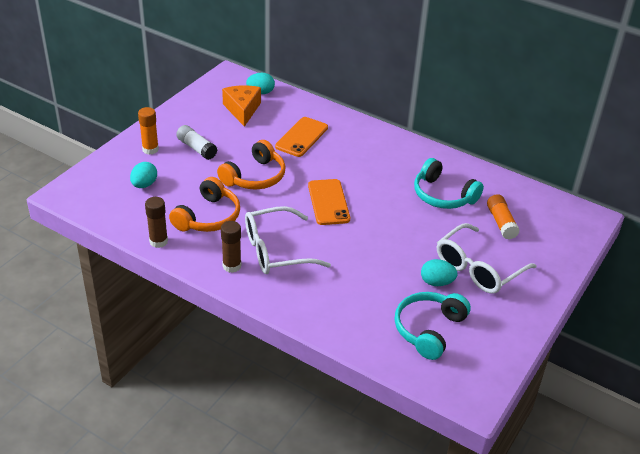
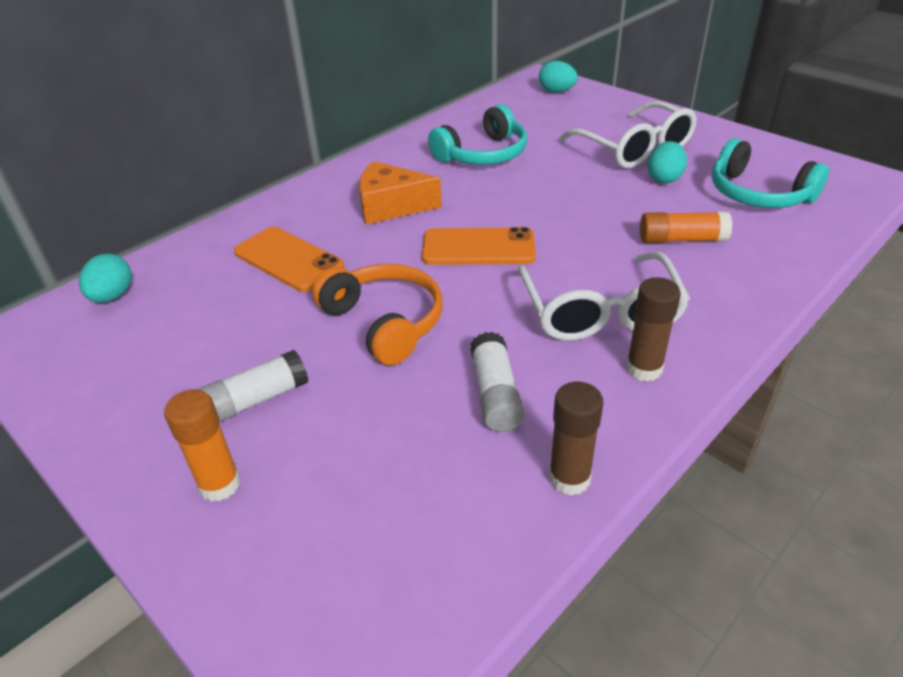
camera: 75 degrees left, 0 degrees up
(144, 185) = (357, 500): turquoise egg -> turquoise egg (556, 91)
(208, 217) = (495, 394): orange headphones -> white glue stick
(242, 110) = (156, 324): orange cheese -> orange cheese (391, 206)
(501, 223) = (546, 125): orange glue stick -> orange glue stick (681, 239)

